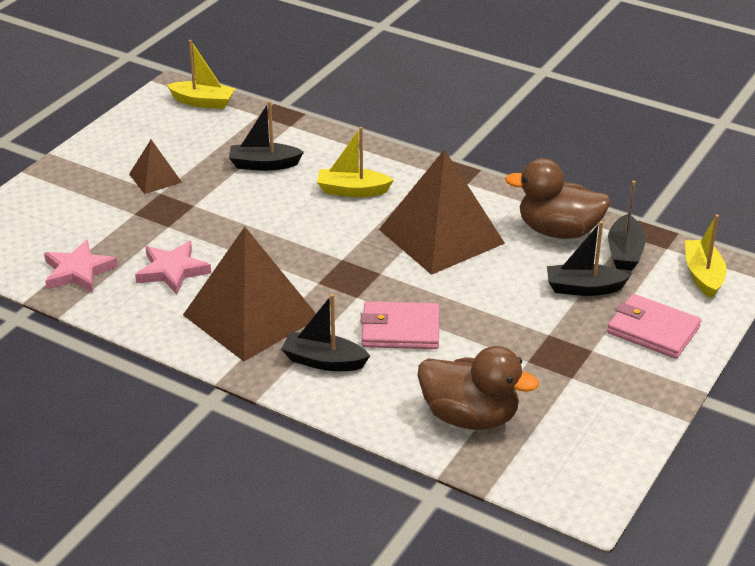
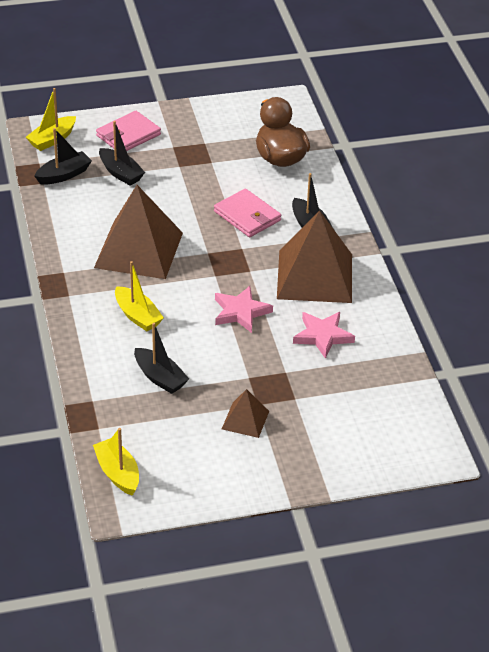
camera: 135 degrees left, 5 degrees up
(78, 271) = (380, 376): pink star -> pink star (240, 312)
(558, 231) = (73, 208): brown duck -> none
(653, 330) = (128, 135): pink wallet -> pink wallet turned 60 degrees clockwise

